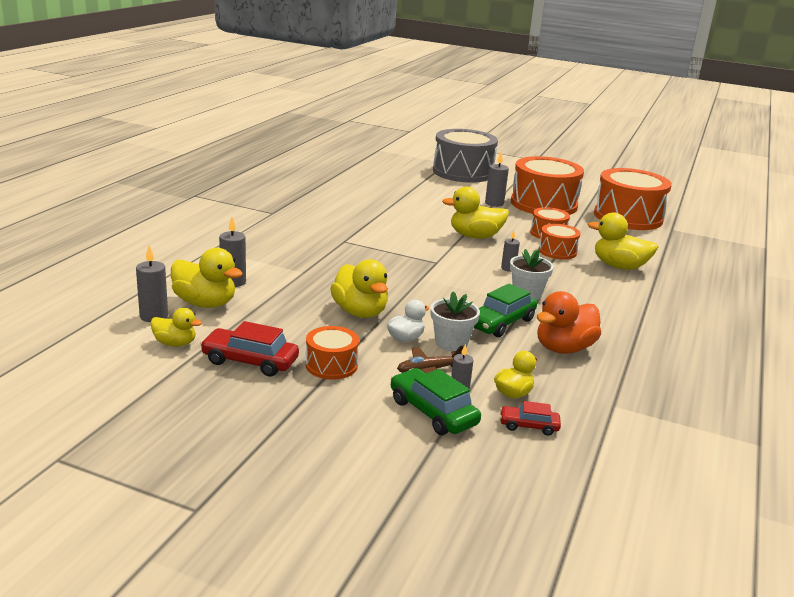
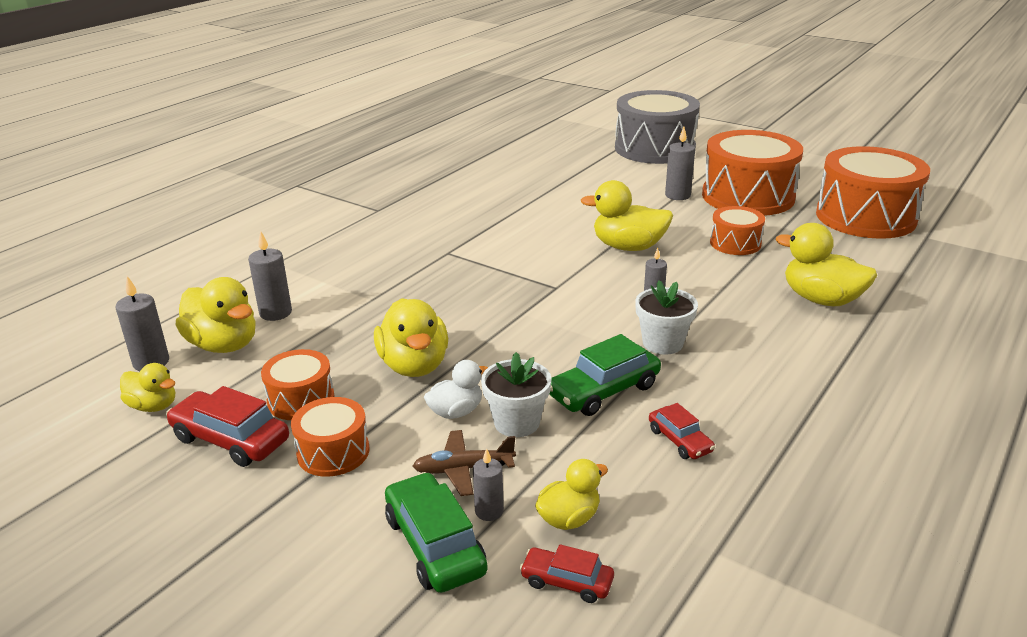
camera: 15 degrees right, 5 degrees up
(557, 251) = (737, 272): orange drum -> orange drum (301, 400)
(564, 348) = (680, 440): orange duck -> red car

